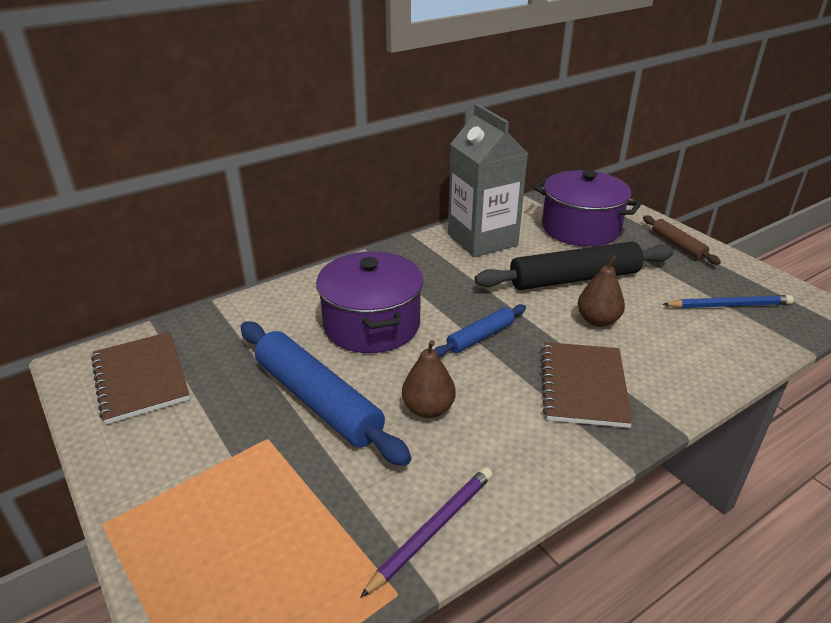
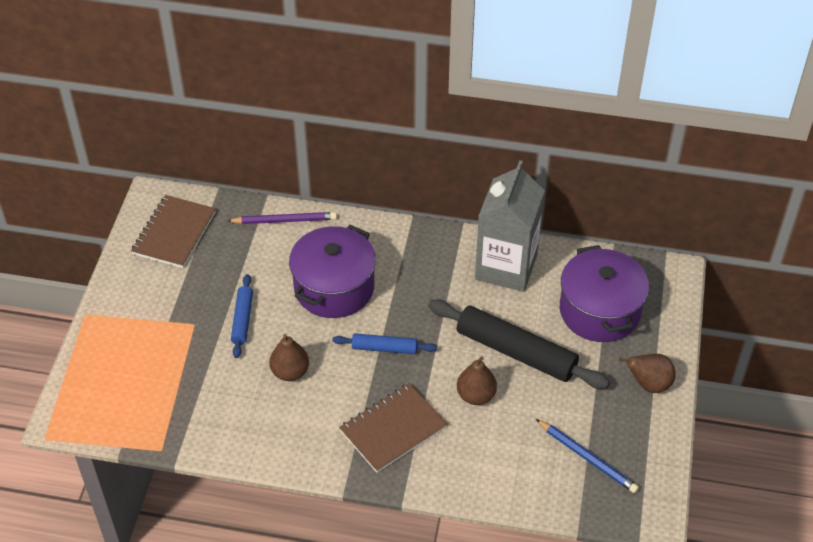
camera: 45 degrees right, 15 degrees up
(317, 400) = (242, 320): blue rolling pin -> blue rolling pin, size x0.52
(432, 530) = (209, 436): purple pencil -> purple pencil (284, 220)
(678, 245) = (649, 384): brown rolling pin -> brown pear

